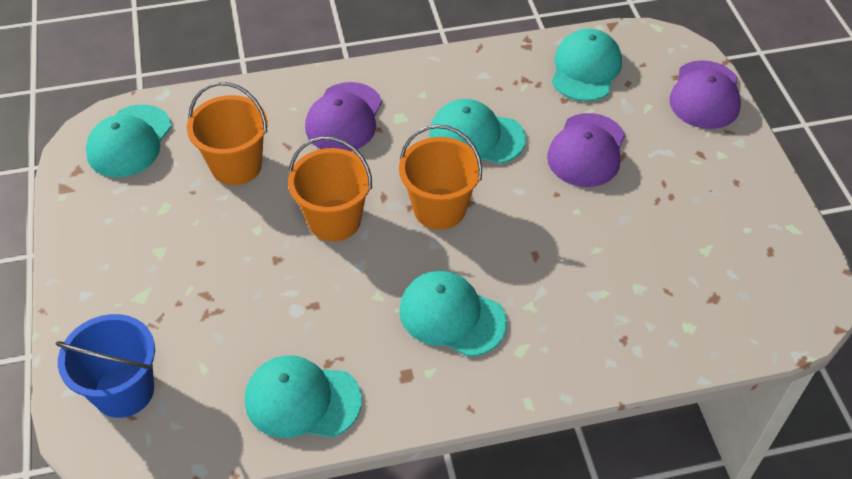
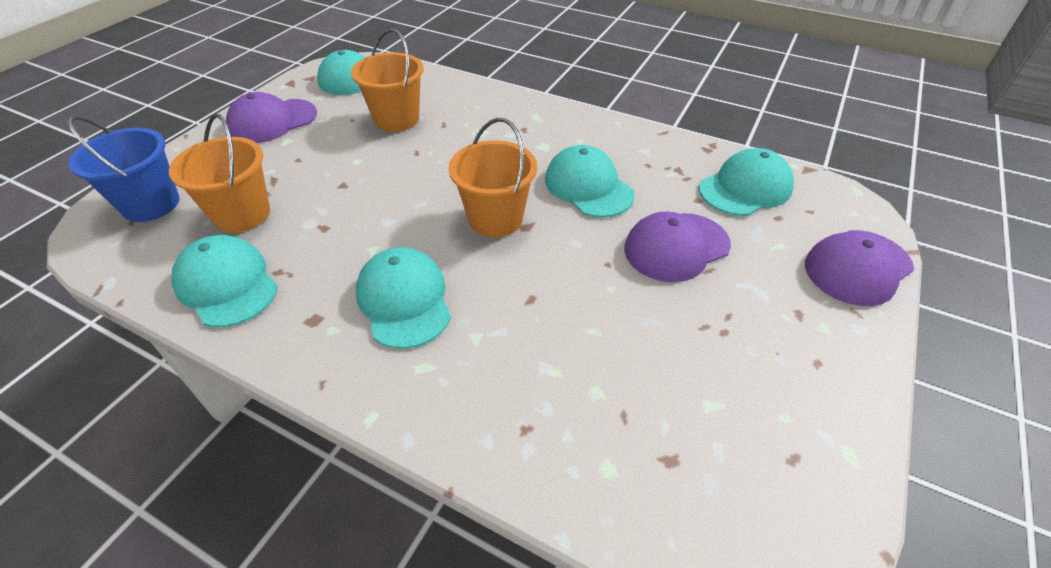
camera: 40 degrees right, 5 degrees down
(334, 220) = (412, 183): orange bucket -> orange bucket (242, 214)
(344, 118) = (503, 127): purple cap -> purple cap (272, 121)

